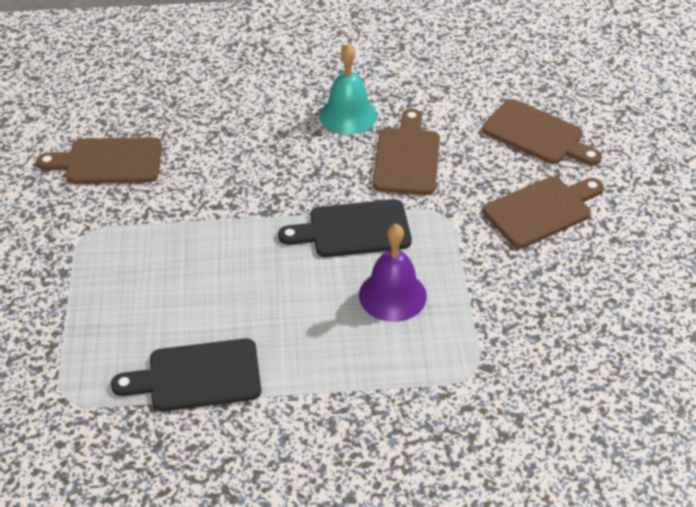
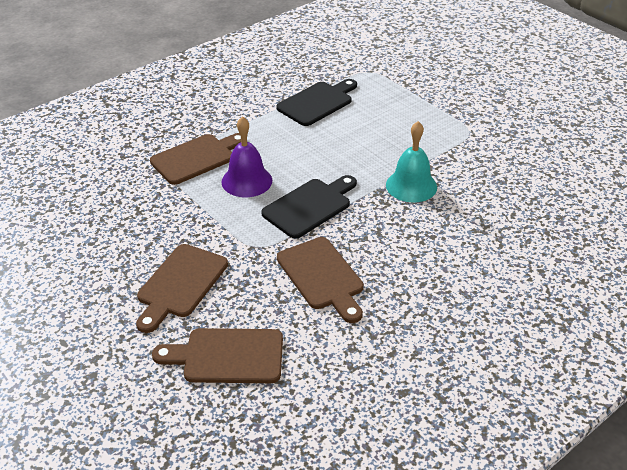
camera: 145 degrees right, 5 degrees down
(108, 162) = (521, 172): brown cutting board -> brown cutting board (196, 158)
(348, 115) = (406, 290): turquoise bell -> turquoise bell (411, 186)

